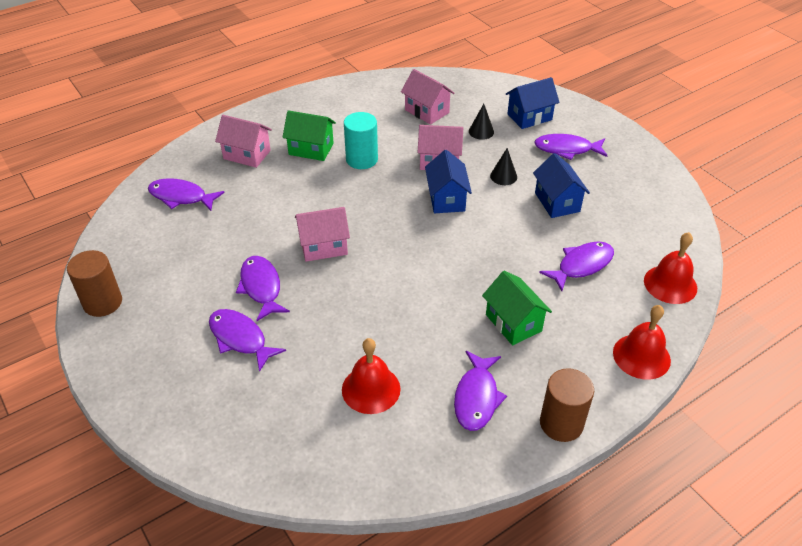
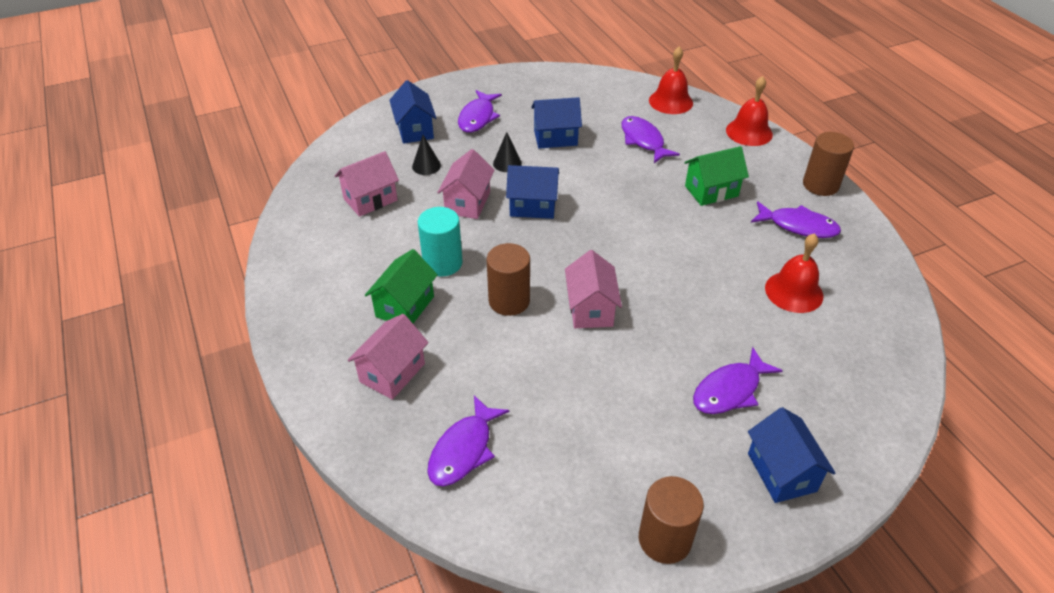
camera: 80 degrees left, 0 degrees up
(156, 372) = (781, 472): none -> blue house
(261, 287) = (651, 368): purple fish -> none
(326, 200) = (509, 301): none -> brown cylinder

